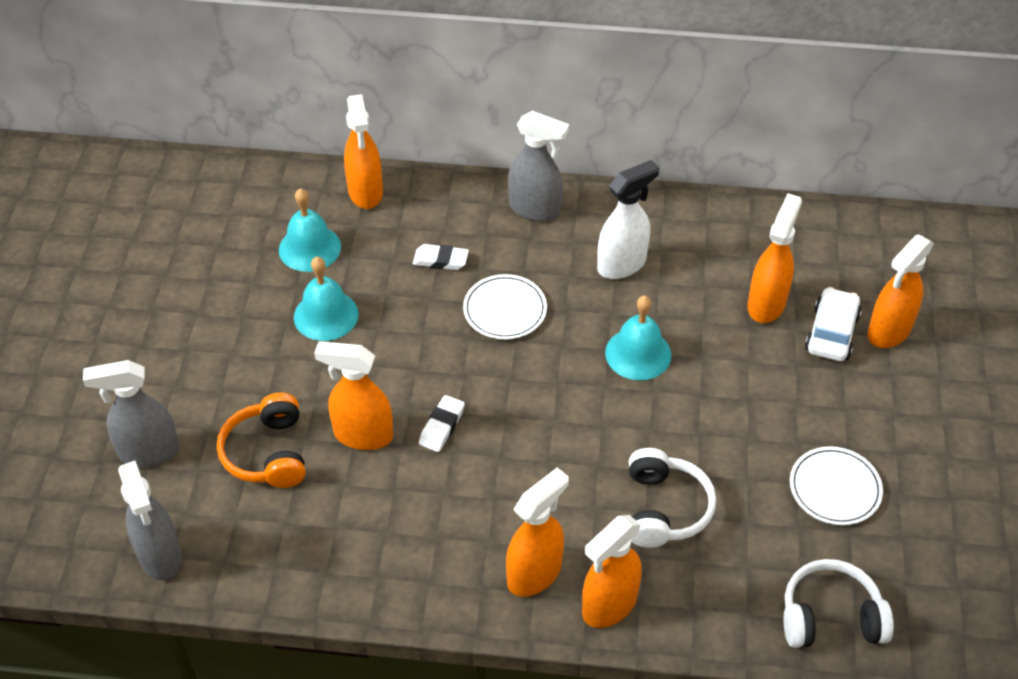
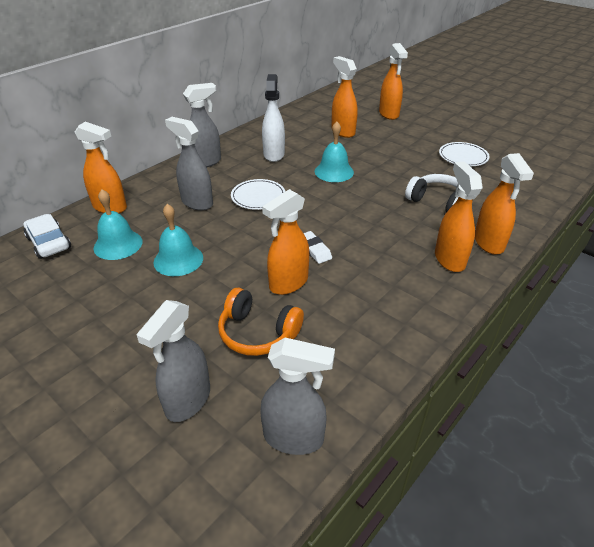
camera: 55 degrees left, 10 degrees down
(440, 260) = (197, 202): white eraser -> grey spray bottle
(830, 617) = (536, 185): white headphones -> none
(831, 333) = (376, 125): white car -> white car (49, 243)

